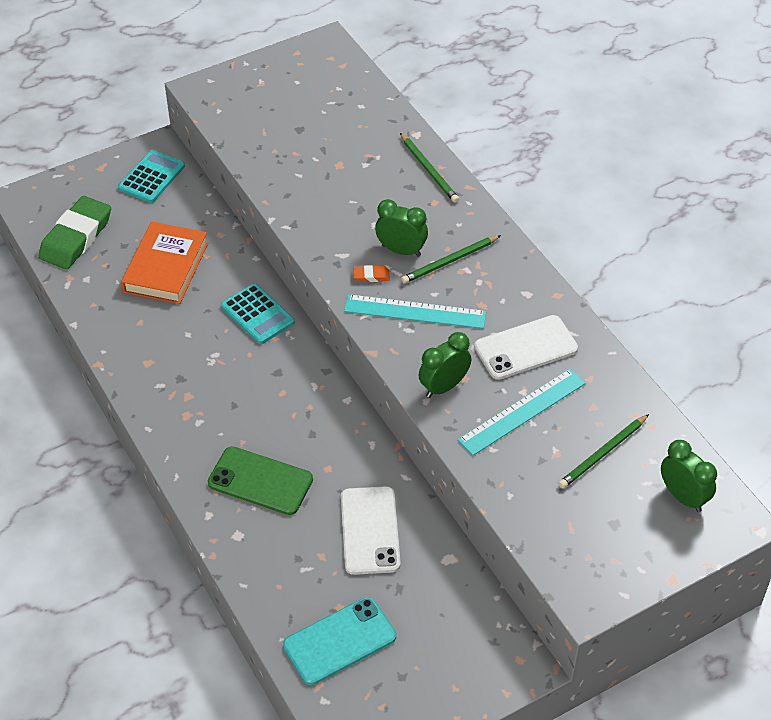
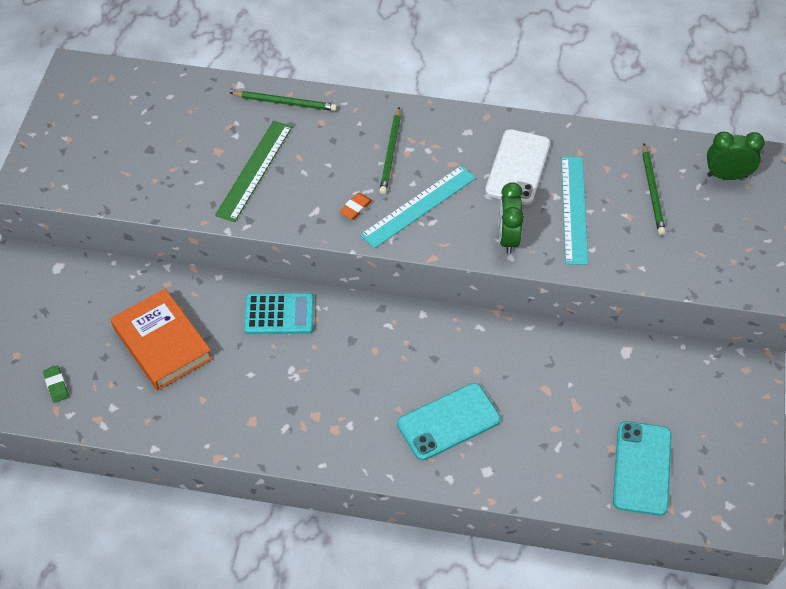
camera: 50 degrees left, 5 degrees up
(76, 237) = (56, 385): green eraser -> green eraser, size x0.40
(152, 177) = (49, 288): turquoise calculator -> none
(260, 481) = (448, 422): green phone -> turquoise phone
(343, 196) = (254, 170): none -> green ruler
(370, 530) = (559, 382): white phone -> none
(401, 250) = (349, 173): green clock -> none

